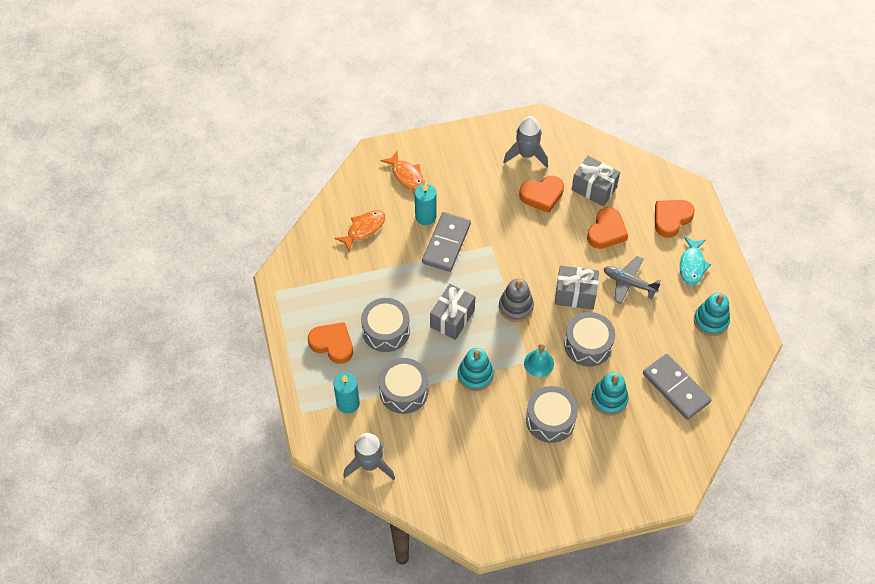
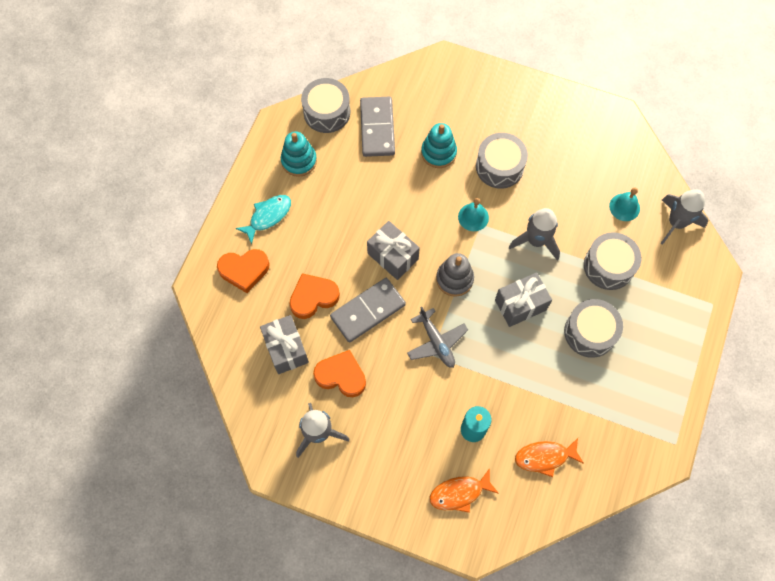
camera: 145 degrees left, 10 degrees up
(332, 344) = (648, 351): orange heart -> none
(348, 403) = (665, 286): turquoise candle -> none
(407, 176) = (459, 493): orange fish -> orange fish turned 105 degrees counterclockwise
(422, 451) = (624, 207): none -> turquoise bell
(446, 243) = (473, 385): grey domino -> grey domino (368, 311)
(475, 375) = (536, 241): turquoise stacking toy -> grey rocket
(588, 345) = (419, 206): grey drum -> grey drum (327, 112)
(629, 283) = (337, 236): grey plane -> grey plane (436, 342)

